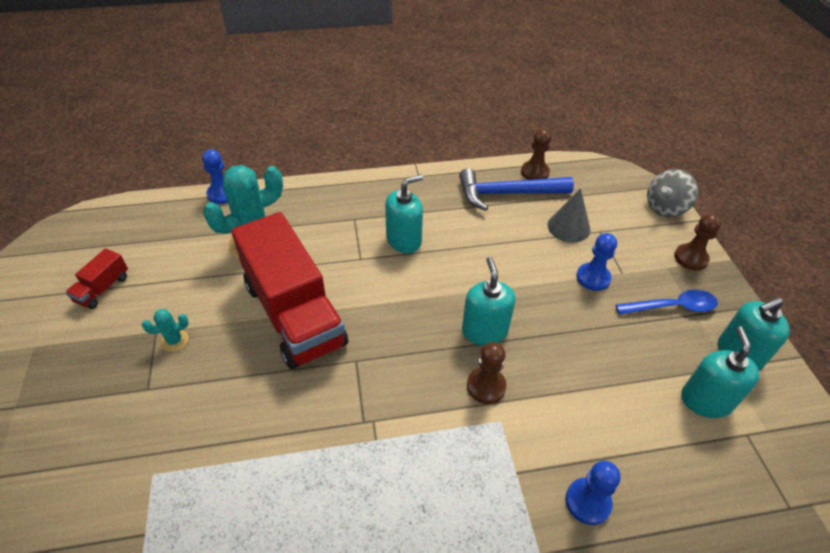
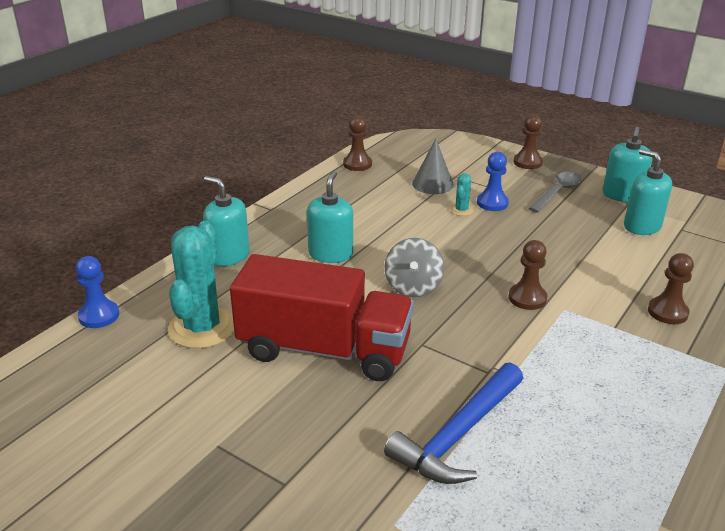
camera: 45 degrees left, 15 degrees down
(102, 288) = (95, 457): red truck -> none
(174, 340) = (249, 437): turquoise cactus -> turquoise cactus (461, 210)
(484, 331) = (476, 270): turquoise soap dispenser -> turquoise soap dispenser (229, 256)
(507, 194) = (359, 186): blue hammer -> blue hammer (458, 435)
(588, 502) = (667, 312): blue pawn -> brown pawn
(665, 207) = (472, 143): grey spinning top -> grey spinning top (413, 287)
(672, 307) = (557, 192): blue spoon -> grey spoon

